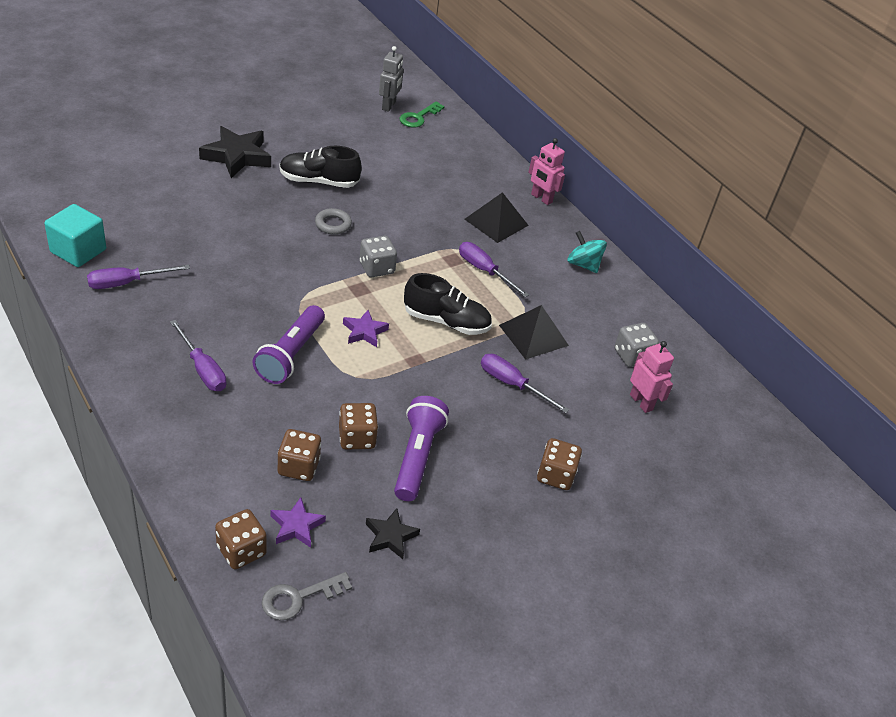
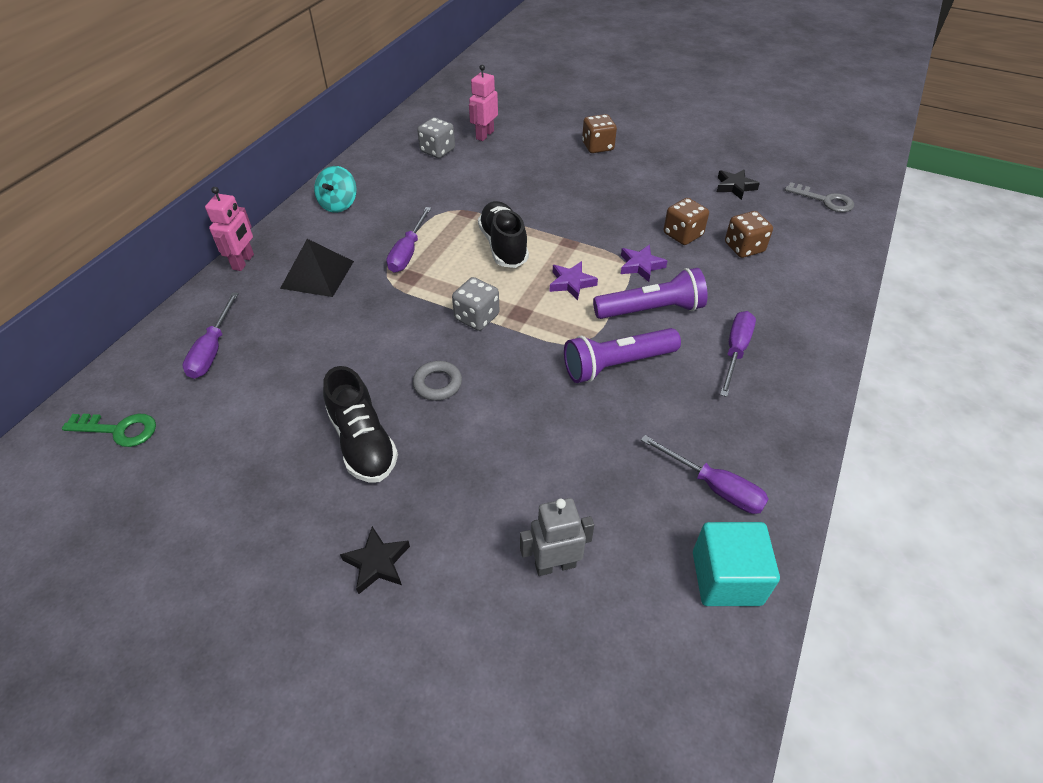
camera: 115 degrees left, 5 degrees up
(237, 156) = (377, 563): black star -> black star, size x0.56
(241, 550) = (835, 237): brown dice -> none
(296, 526) = (785, 225): purple star -> purple star (640, 266)
(389, 106) = (102, 476): grey robot -> grey robot (555, 565)
(417, 457) = (660, 202): purple flashlight -> purple flashlight (617, 364)
(512, 384) = (536, 189): purple screwdriver -> purple screwdriver (212, 350)
(533, 335) = (466, 198): black pyramid -> none

